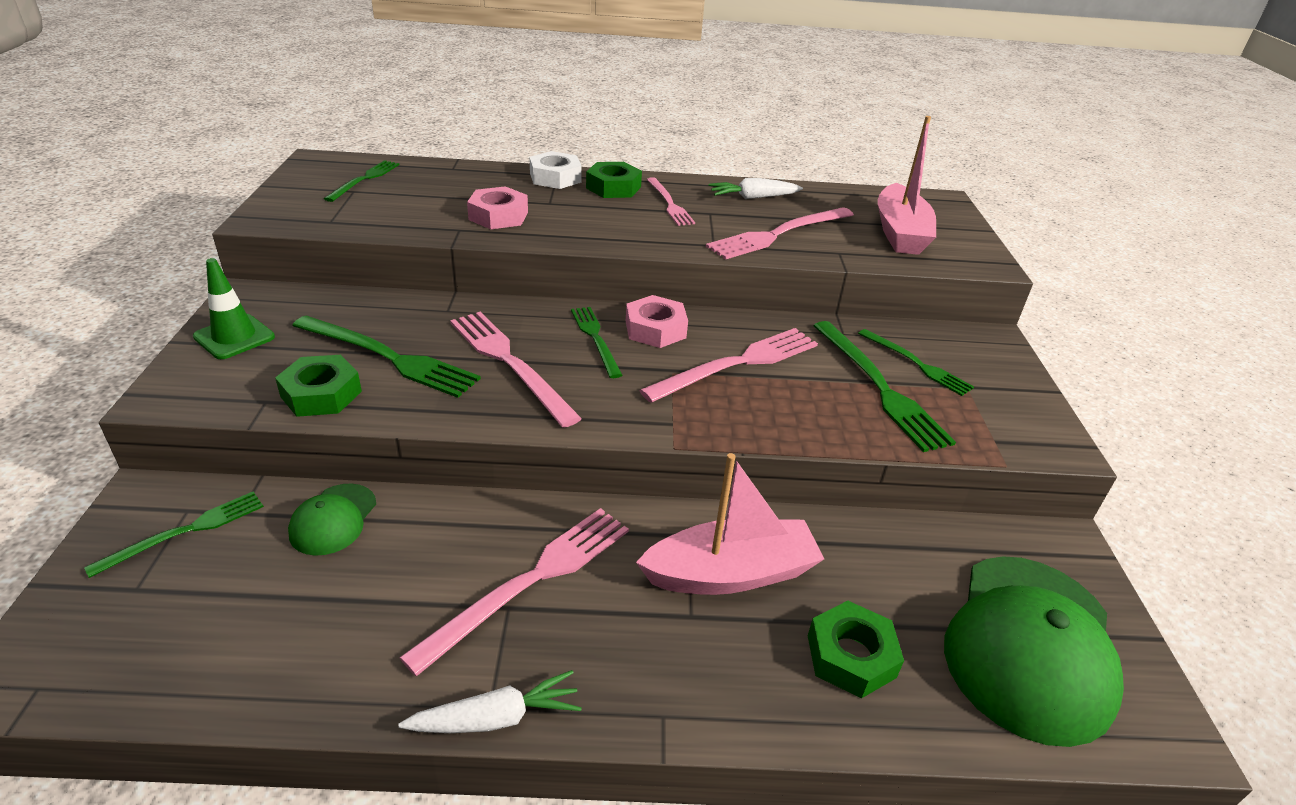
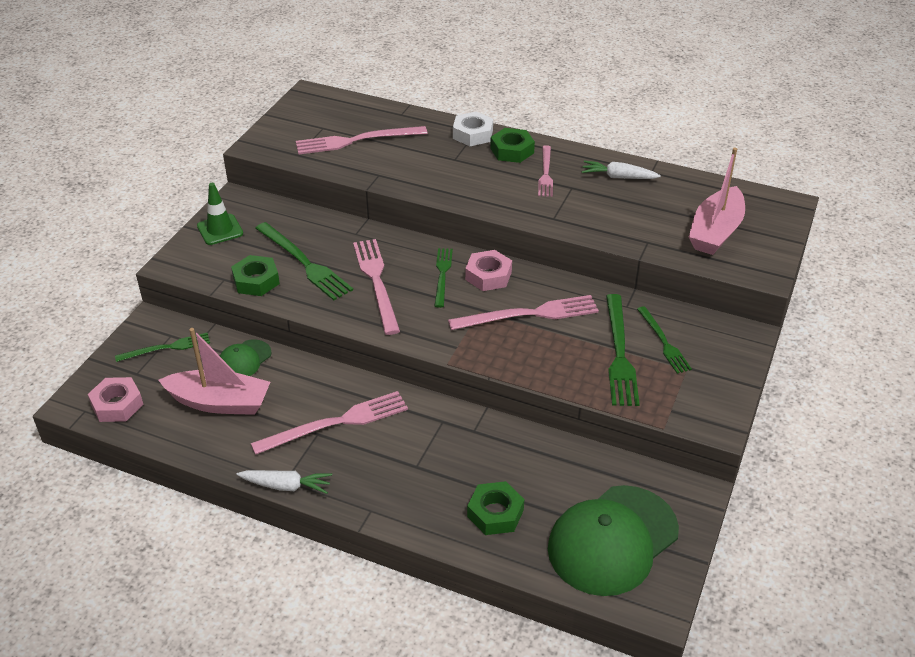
camera: 25 degrees right, 5 degrees up
(364, 179) = (334, 118): green fork -> none
(498, 216) = (411, 166): pink nut -> pink nut (117, 404)
(731, 573) = (454, 450): pink boat -> pink boat (219, 402)
(778, 234) = (612, 217): pink fork -> pink fork (356, 141)

